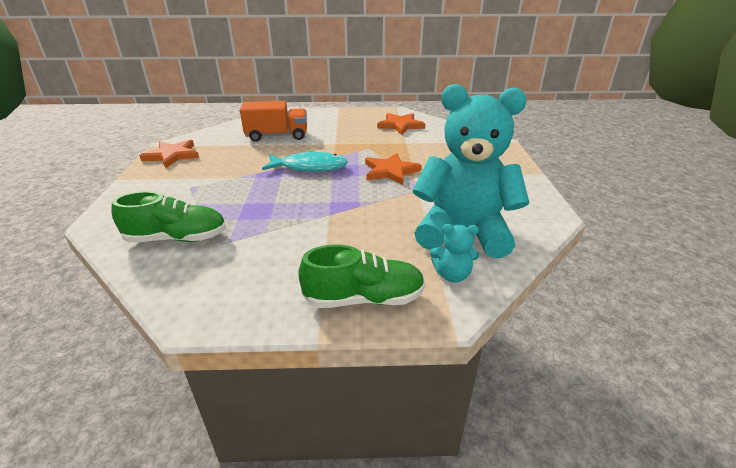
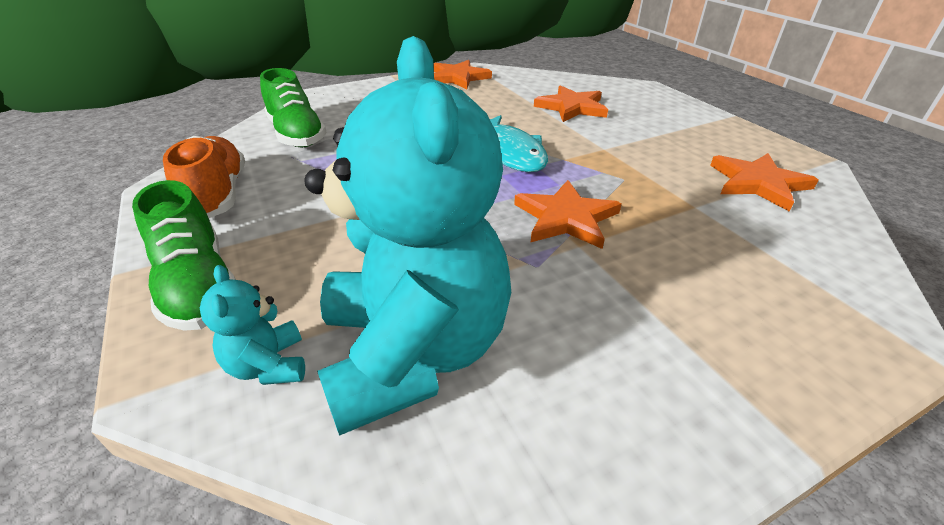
camera: 65 degrees right, 5 degrees up
(242, 286) = (217, 195): none -> orange shoe
(277, 136) = (572, 107): orange truck -> orange star

